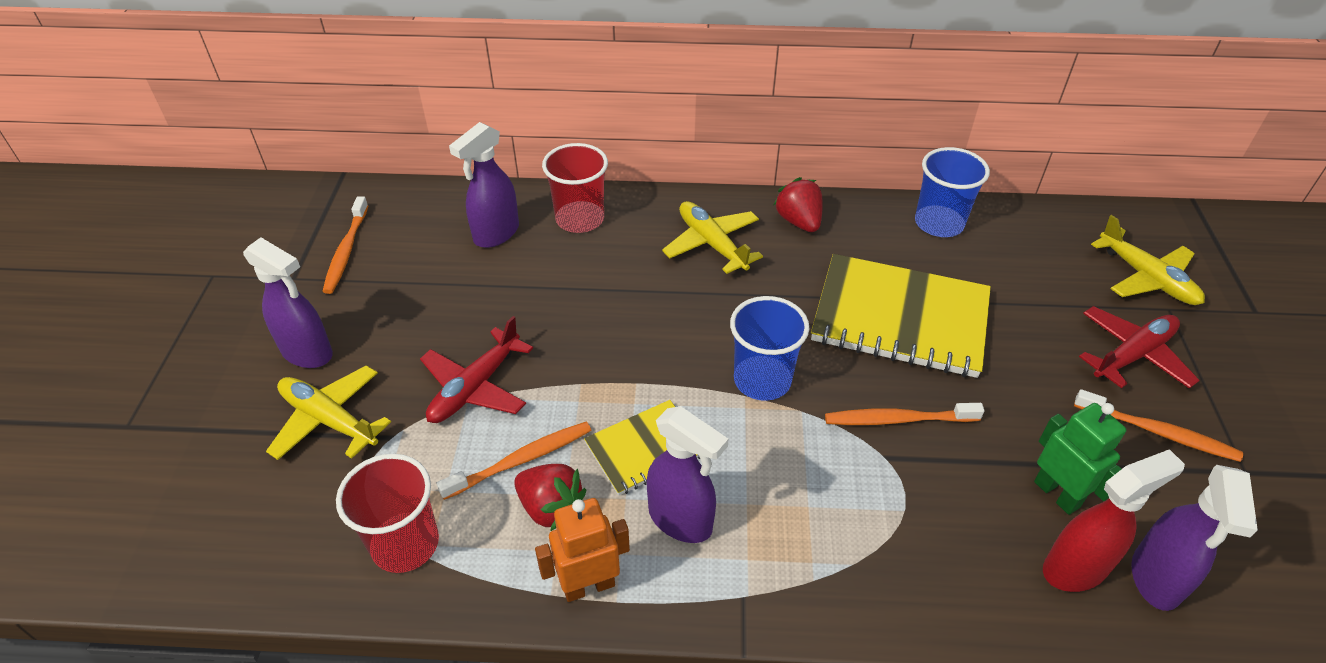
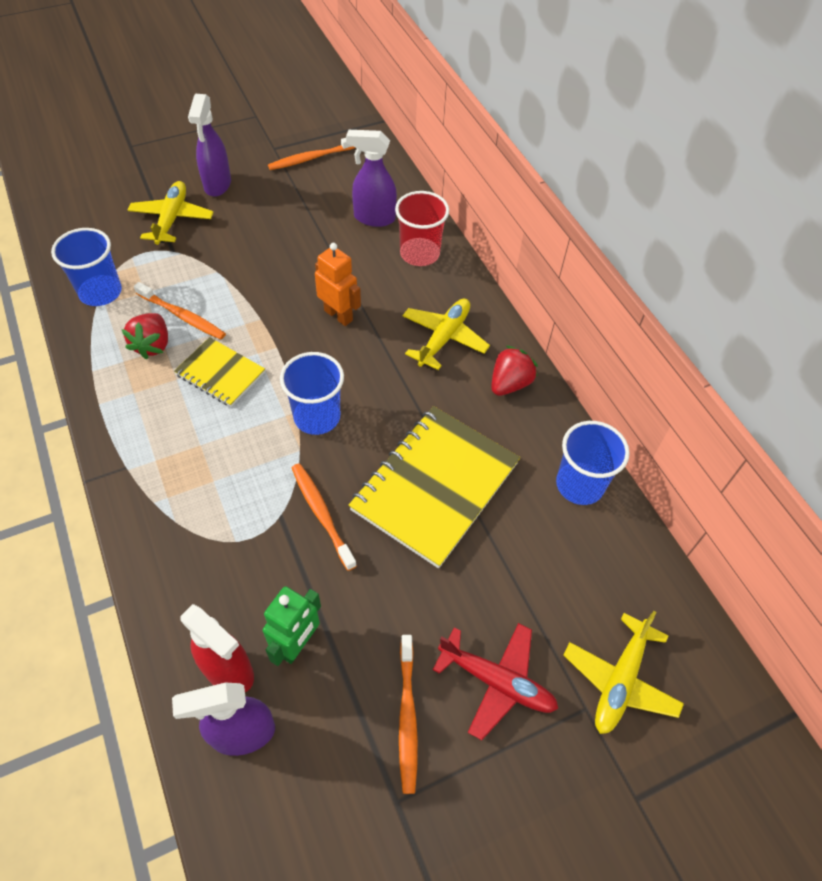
camera: 60 degrees right, 10 degrees up
(405, 544) = (100, 292): red cup -> blue cup
(475, 387) = (229, 269): red plane -> none
(588, 586) = (104, 386): orange robot -> orange robot (338, 315)
(681, 520) = (171, 414): purple spray bottle -> none
(900, 318) = (435, 486): yellow notebook -> yellow notebook turned 45 degrees clockwise

